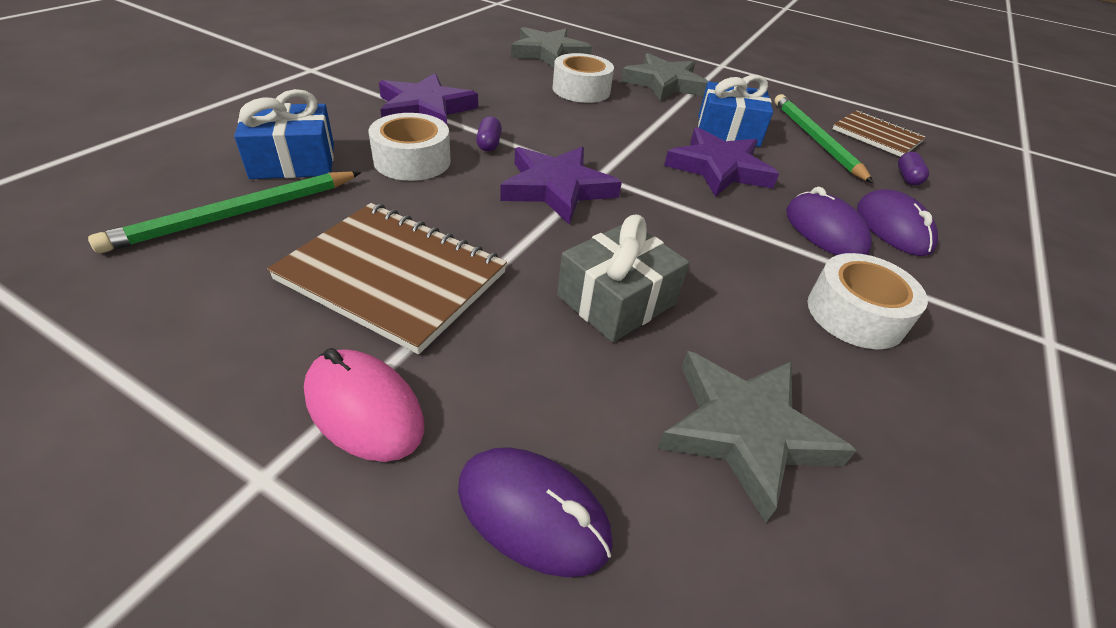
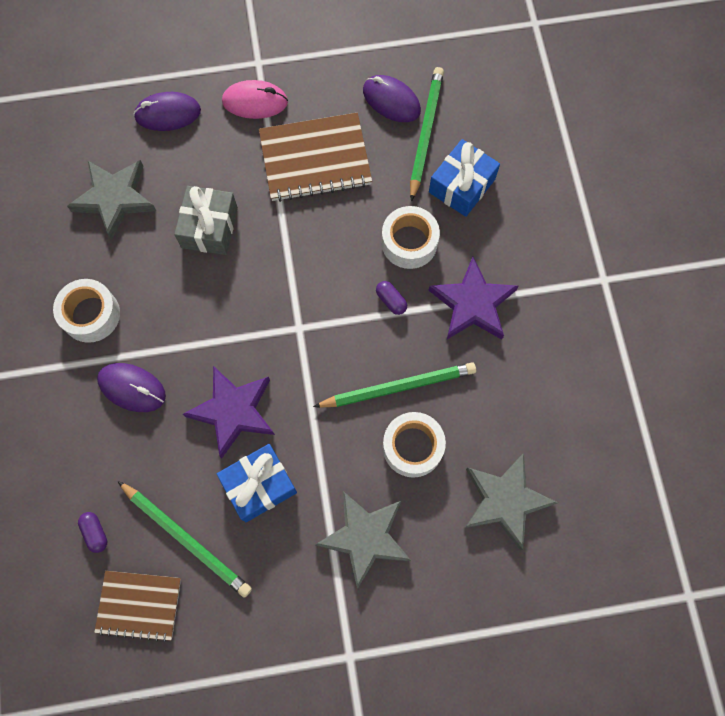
camera: 145 degrees right, 30 degrees up
(553, 111) = (398, 387): none -> green pencil
(557, 188) = (309, 290): purple star -> none
(893, 228) = (90, 433): purple mouse -> purple mouse (391, 101)

